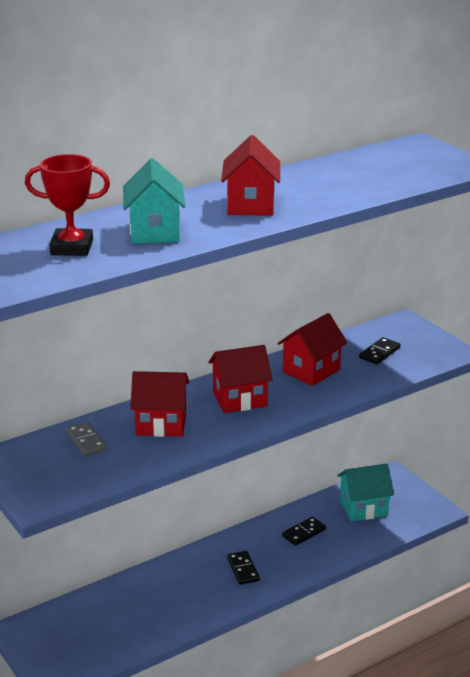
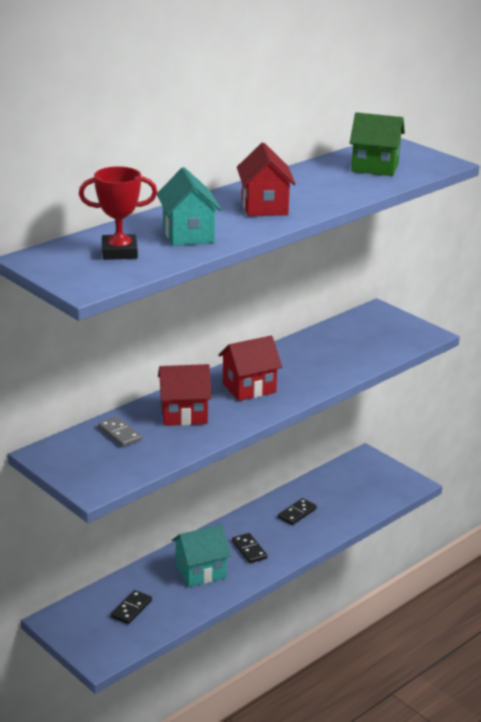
camera: 10 degrees left, 0 degrees up
(311, 371) = (306, 359): red house -> none
(363, 508) = (346, 487): turquoise house -> turquoise house (200, 572)
(379, 353) = (363, 339): black domino -> black domino (131, 609)
(390, 167) = (375, 167): none -> green house

